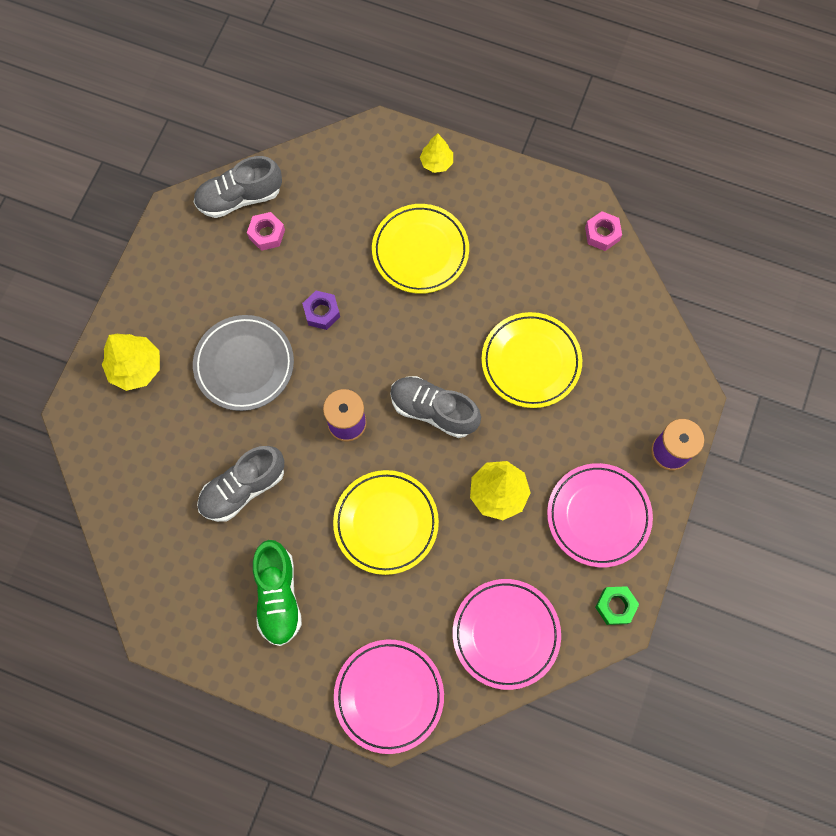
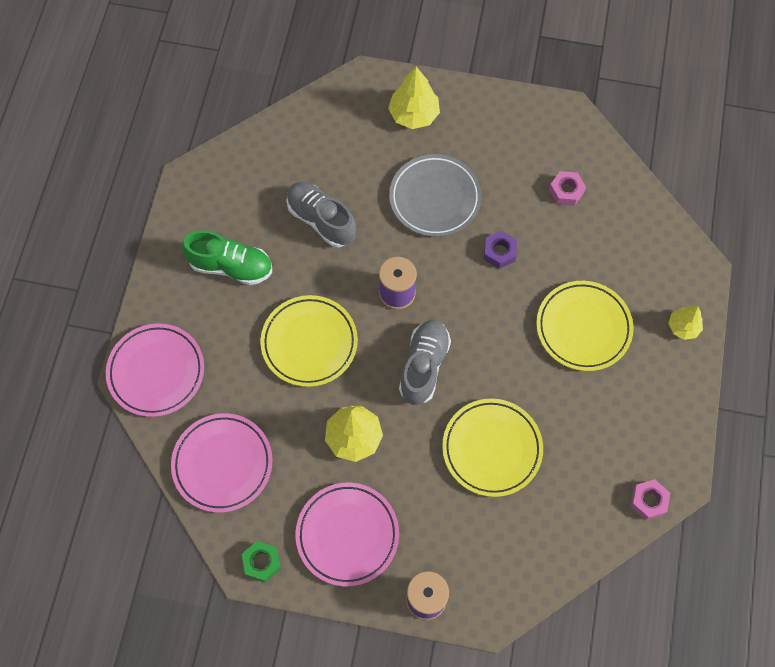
camera: 80 degrees right, 5 degrees down
(240, 198) = (596, 162): grey shoe -> none
(278, 596) = (231, 266): green shoe -> green shoe turned 150 degrees counterclockwise

